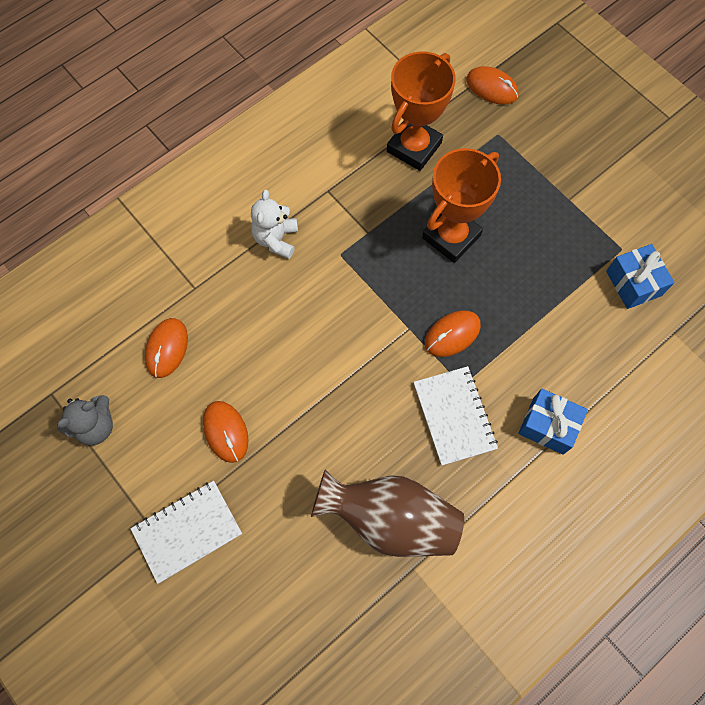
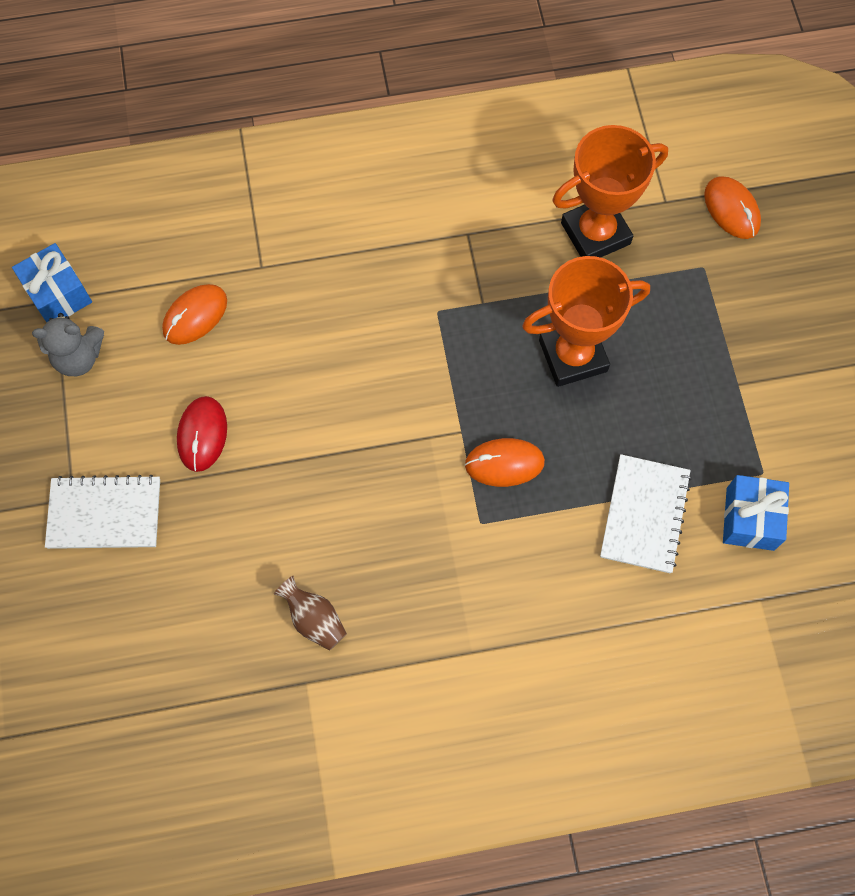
camera: 30 degrees right, 0 degrees up
(226, 432) = (202, 435): orange mouse -> red mouse
(276, 239) = (378, 259): white teddy bear -> none
(390, 519) = (314, 619): brown vase -> brown vase, size x0.47
(454, 416) = (450, 551): white notebook -> white notebook (644, 514)
(548, 426) = (546, 619): blue gift -> blue gift (58, 294)

